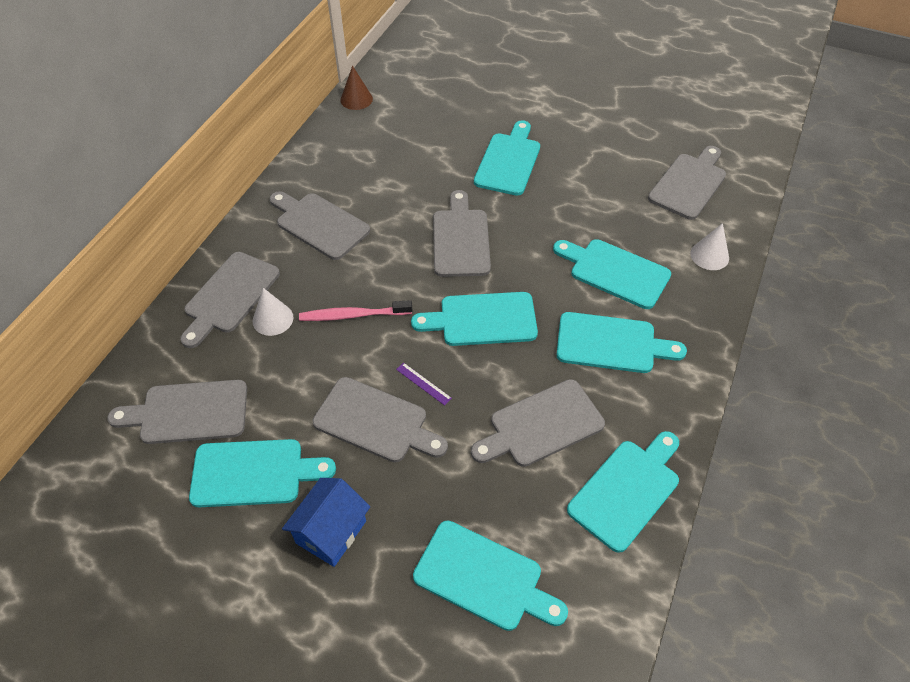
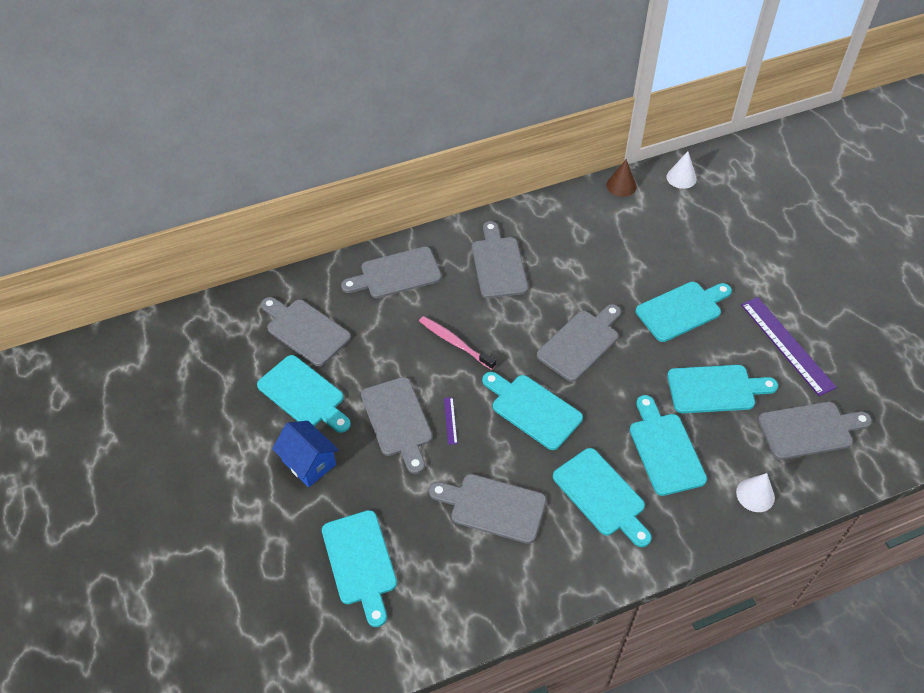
camera: 45 degrees right, 0 degrees up
(273, 319) = (406, 308): white cone -> white cone (681, 177)
(331, 532) = (309, 463): blue house -> blue house turned 60 degrees clockwise
(608, 136) = (787, 345): none -> purple ruler
(627, 490) = (499, 592): turquoise cutting board -> turquoise cutting board (715, 389)

